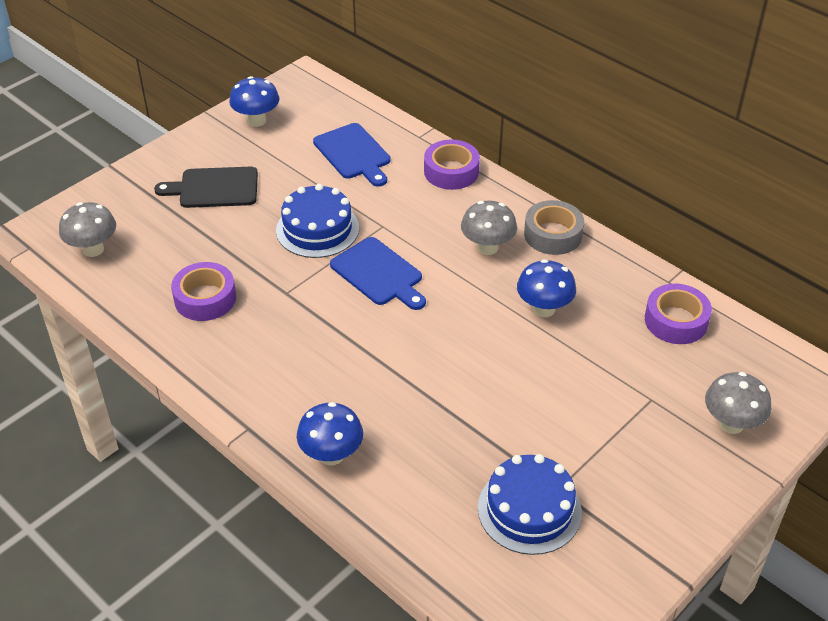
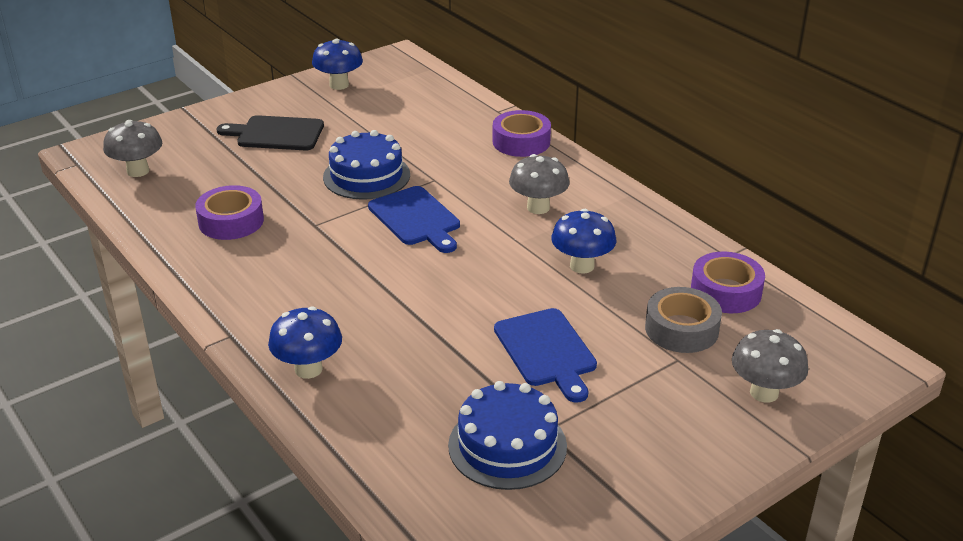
camera: 10 degrees right, 10 degrees down
(353, 154) = (426, 119): blue cutting board -> blue cutting board (547, 351)
(553, 234) = (612, 203): grey tape -> grey tape (681, 329)

